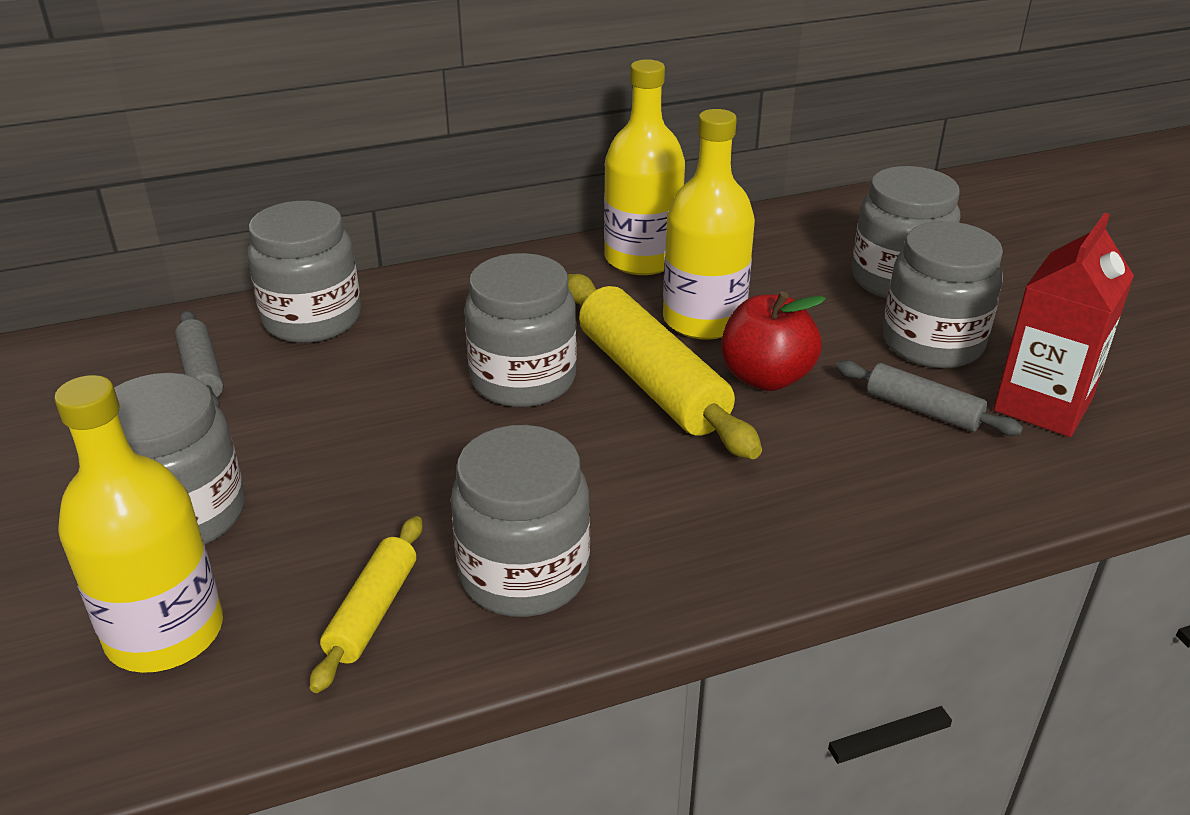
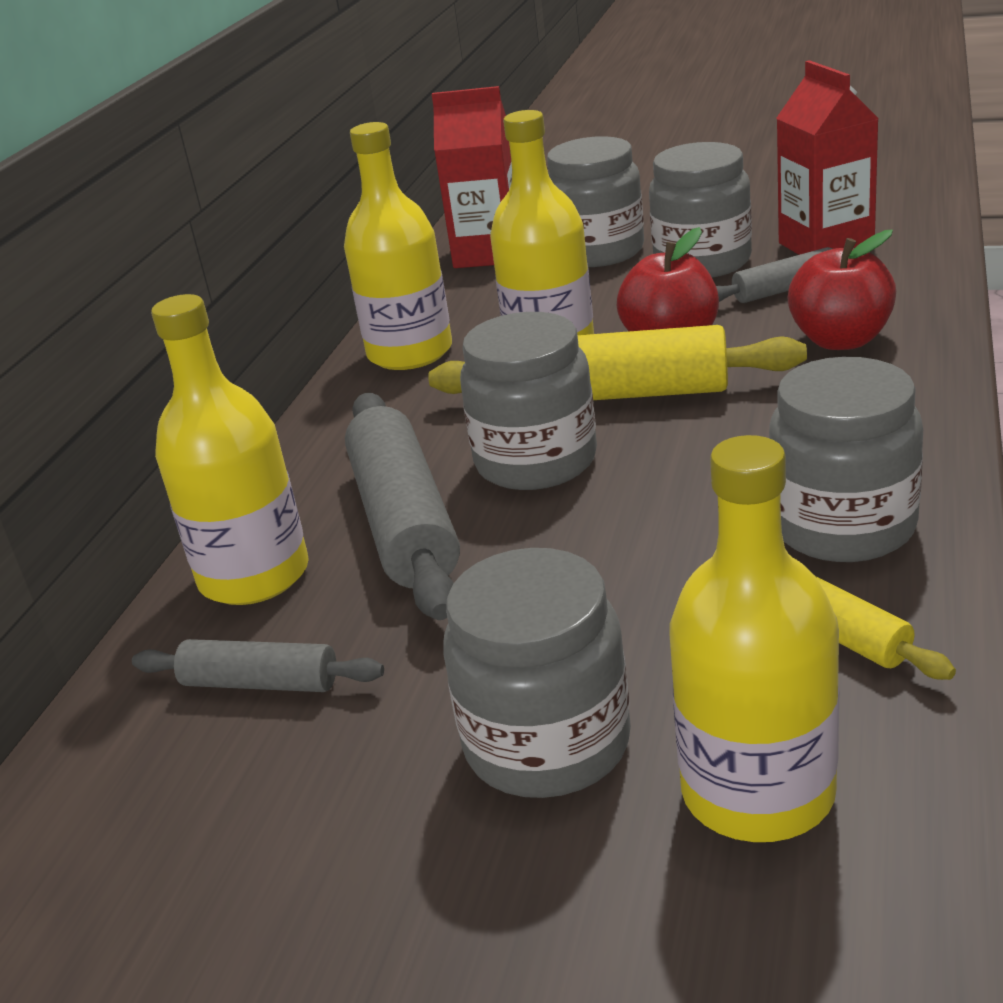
camera: 50 degrees left, 5 degrees down
(312, 319) = (254, 575): grey jar -> yellow bottle
(407, 353) = (405, 522): none -> grey rolling pin
(839, 227) = (488, 254): none -> red carton
(849, 475) = (841, 340): none -> red apple

